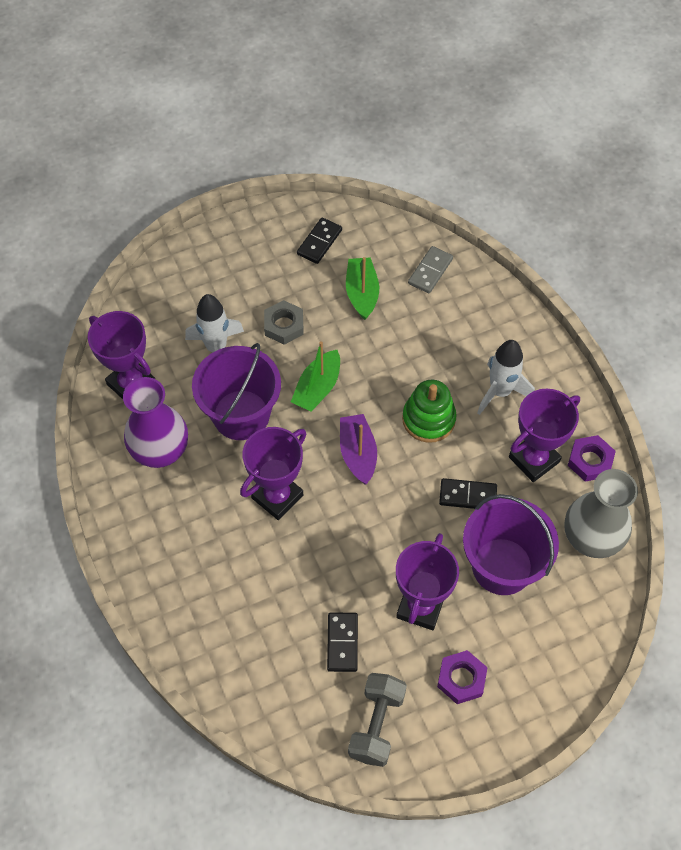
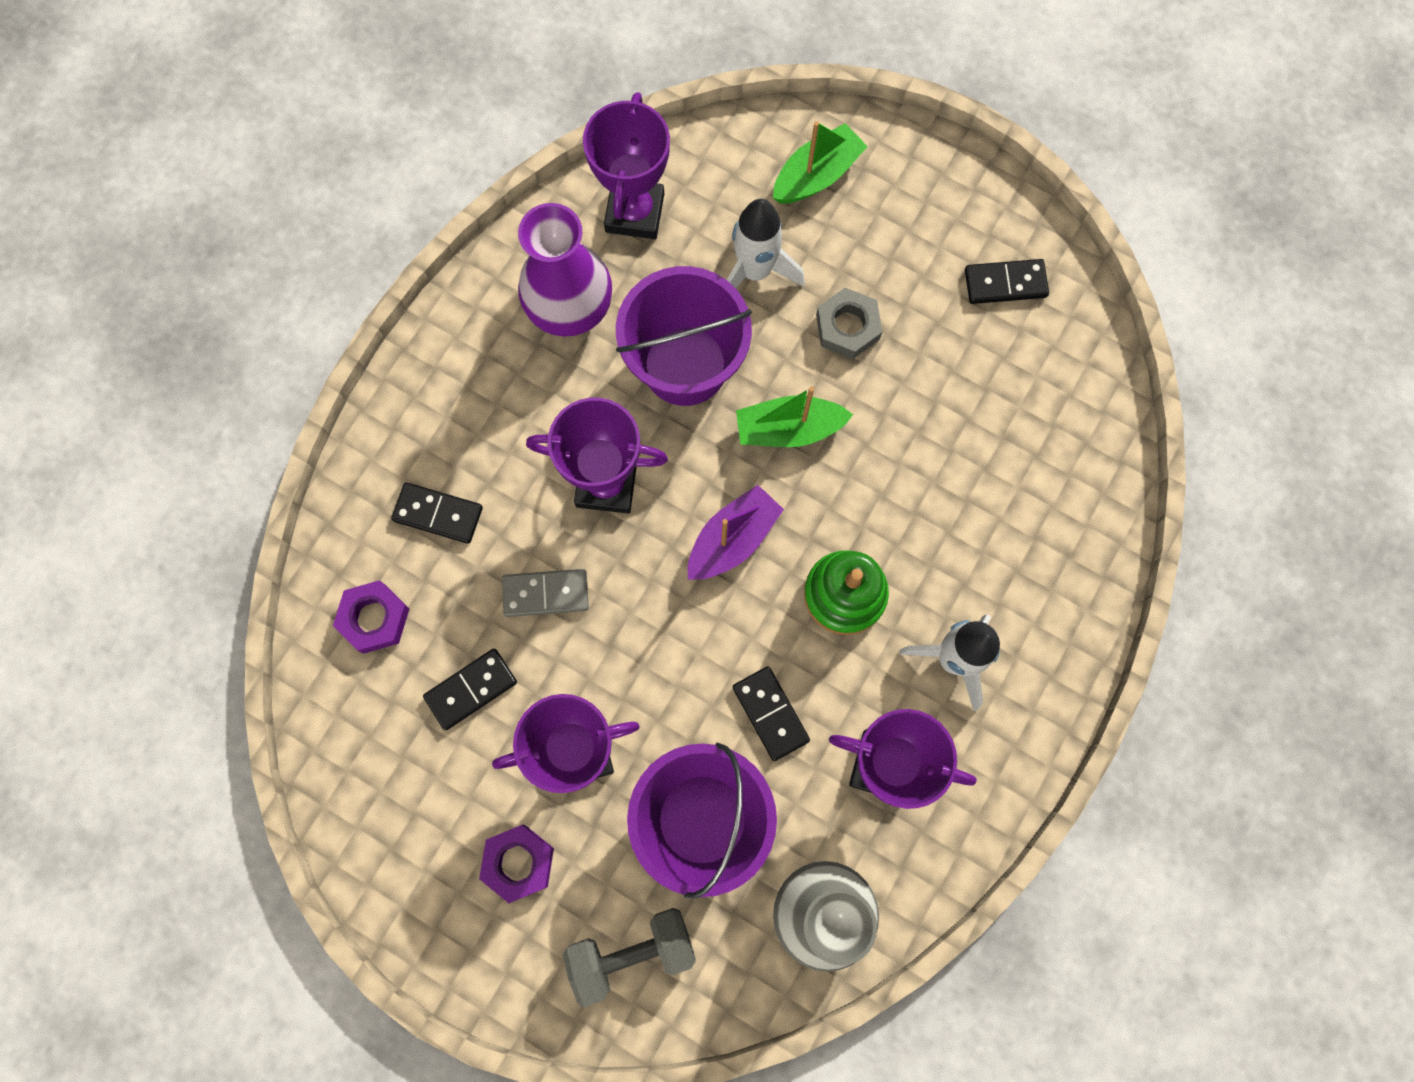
camera: 55 degrees right, 15 degrees up
(224, 596) = (438, 514): none -> black domino
(362, 293) = (969, 388): green boat -> green boat (816, 175)
(377, 724) = (396, 798): grey dumbbell -> grey dumbbell (631, 953)
(430, 271) = (1070, 450): grey domino -> grey domino (546, 593)
(590, 461) = (935, 842): purple nut -> purple nut (374, 618)

